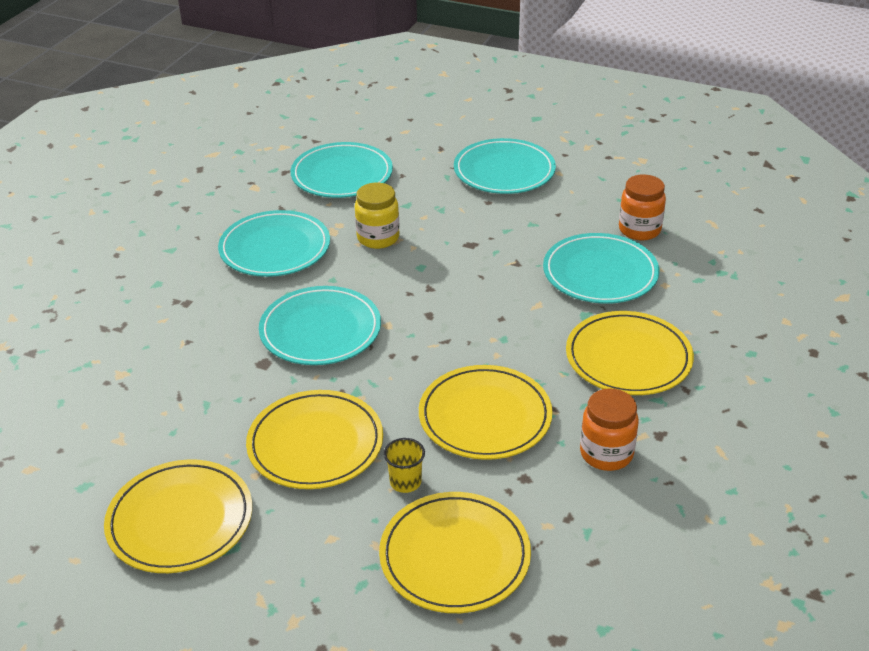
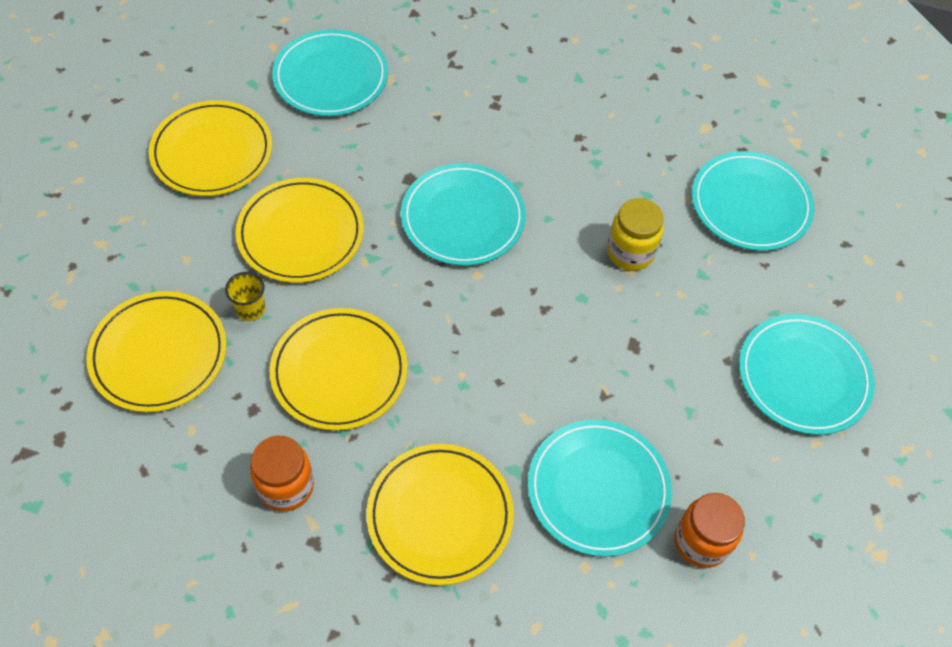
camera: 80 degrees right, 20 degrees up
(275, 248) = (594, 162): turquoise plate -> turquoise plate (331, 77)

